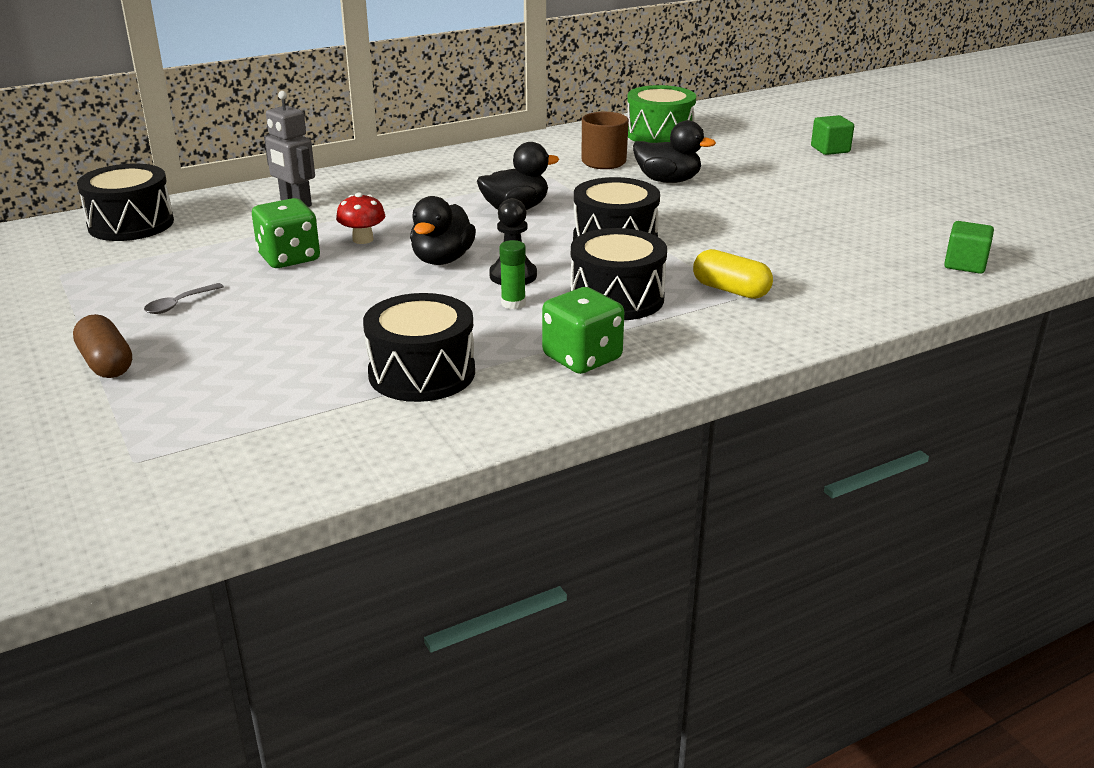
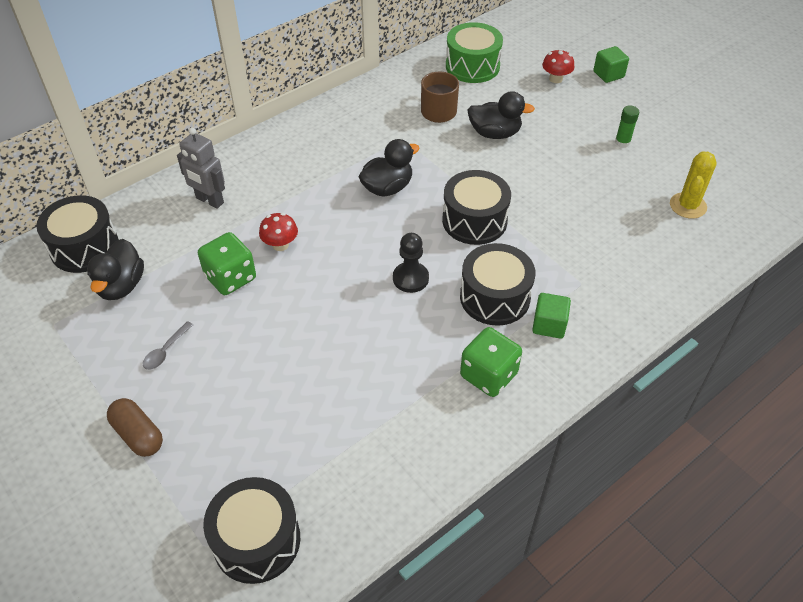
camera: 10 degrees left, 20 degrees up
(422, 373) = (379, 411): black drum -> black drum (256, 540)
(442, 260) = (351, 264): black duck -> black duck (121, 286)
(513, 303) = (420, 314): green glue stick -> green glue stick (622, 142)
(730, 290) = (574, 276): yellow capsule -> none
(761, 148) = (556, 79): none -> red mushroom
(905, 249) = (688, 206): none -> yellow cactus
(965, 264) = (732, 220): green cube -> green cube (549, 325)

